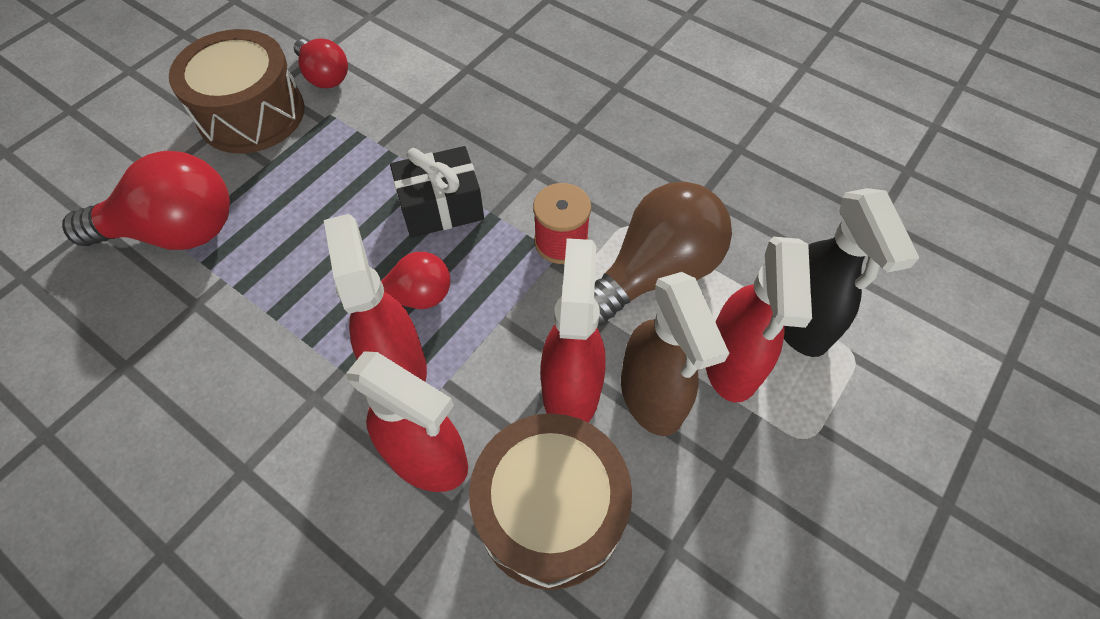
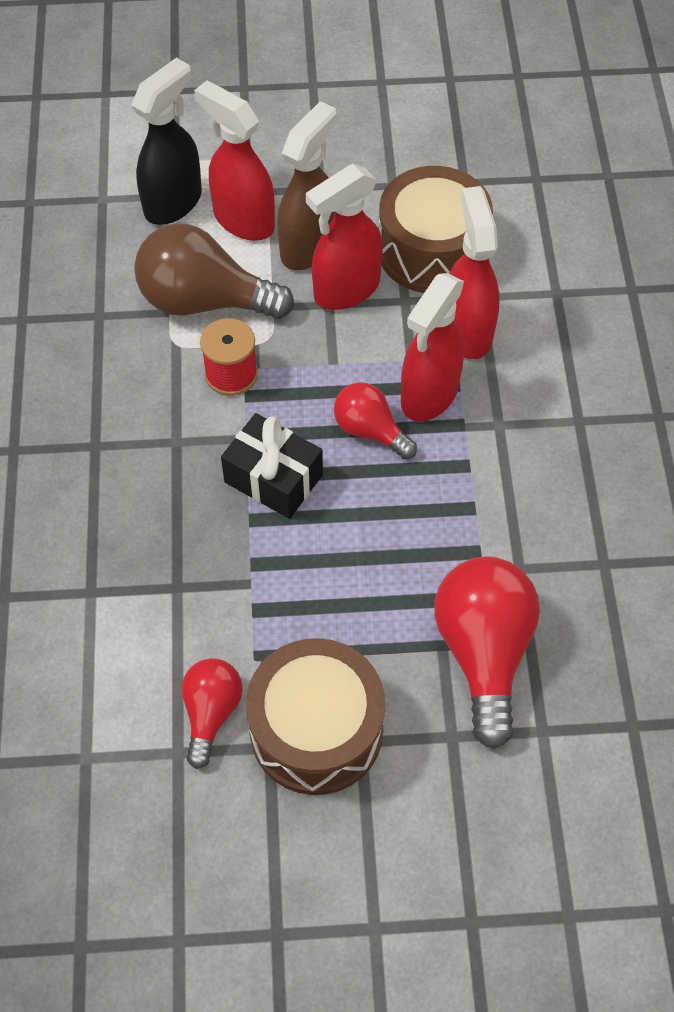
camera: 130 degrees left, 0 degrees up
(176, 232) = (483, 652): red light bulb -> red light bulb turned 45 degrees clockwise
(731, 365) = (243, 220): red spray bottle -> red spray bottle turned 105 degrees counterclockwise

